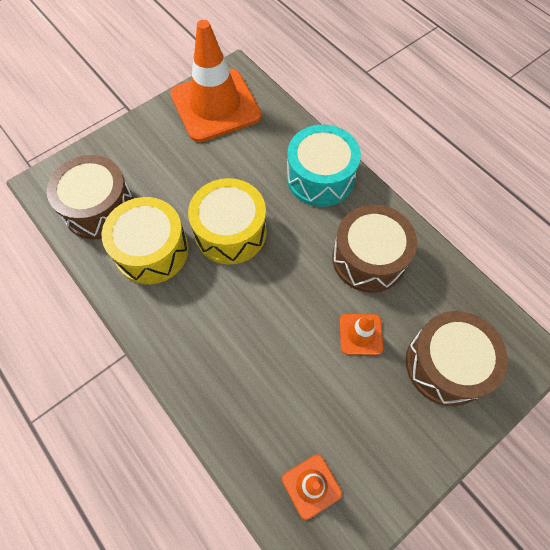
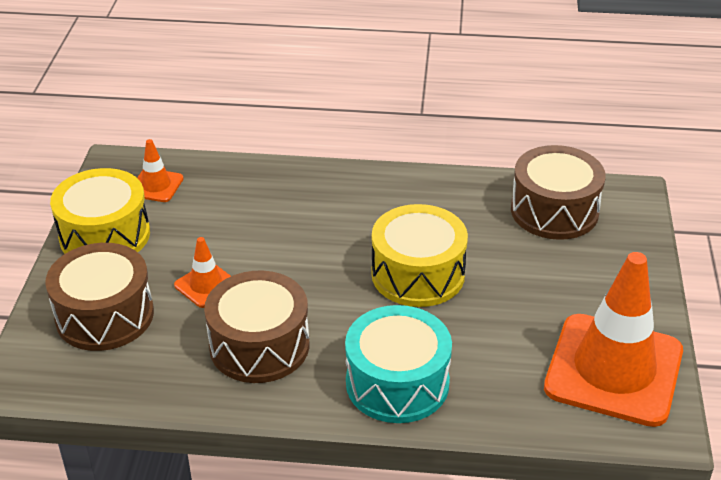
camera: 135 degrees right, 25 degrees down
(151, 250) = (462, 217): yellow drum -> yellow drum (105, 235)

